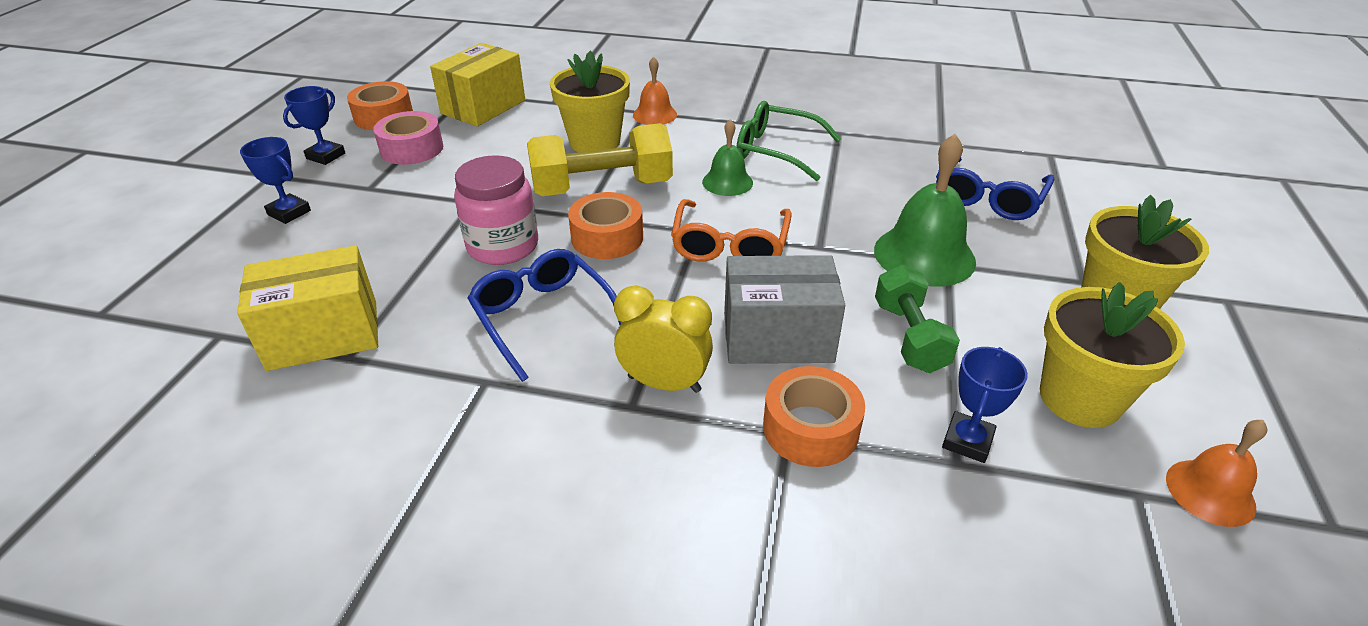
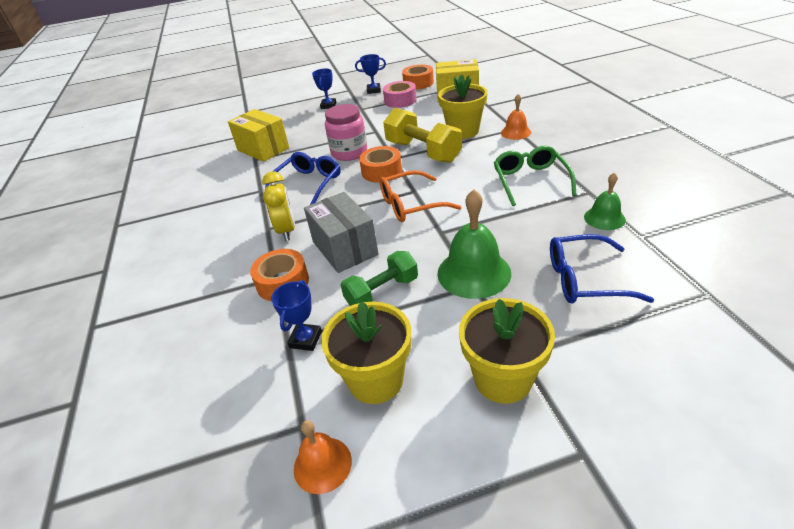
camera: 65 degrees right, 0 degrees up
(727, 182) = (473, 180): green bell -> green bell (604, 218)
(967, 441) = (305, 339): blue trophy -> blue trophy turned 75 degrees counterclockwise

